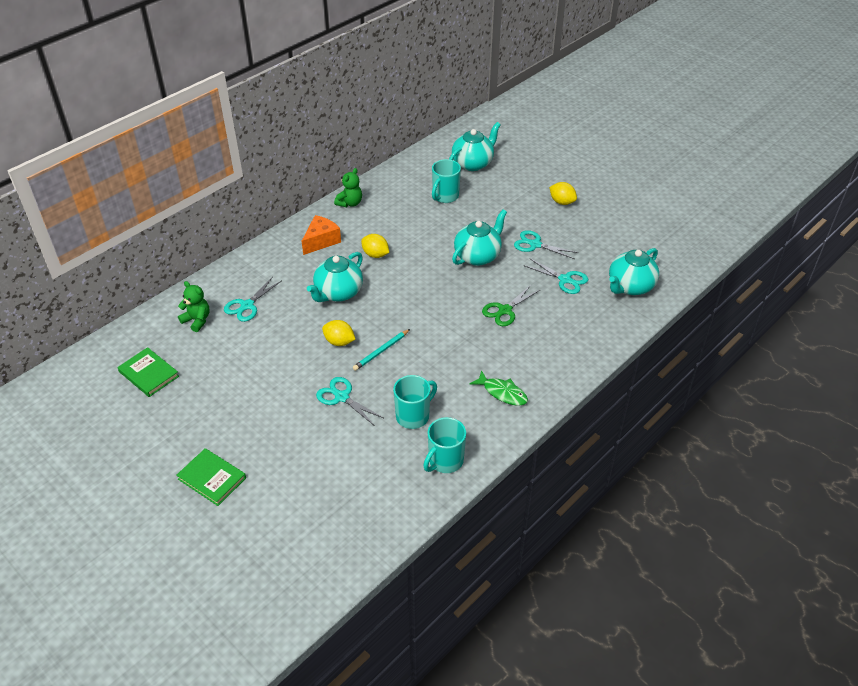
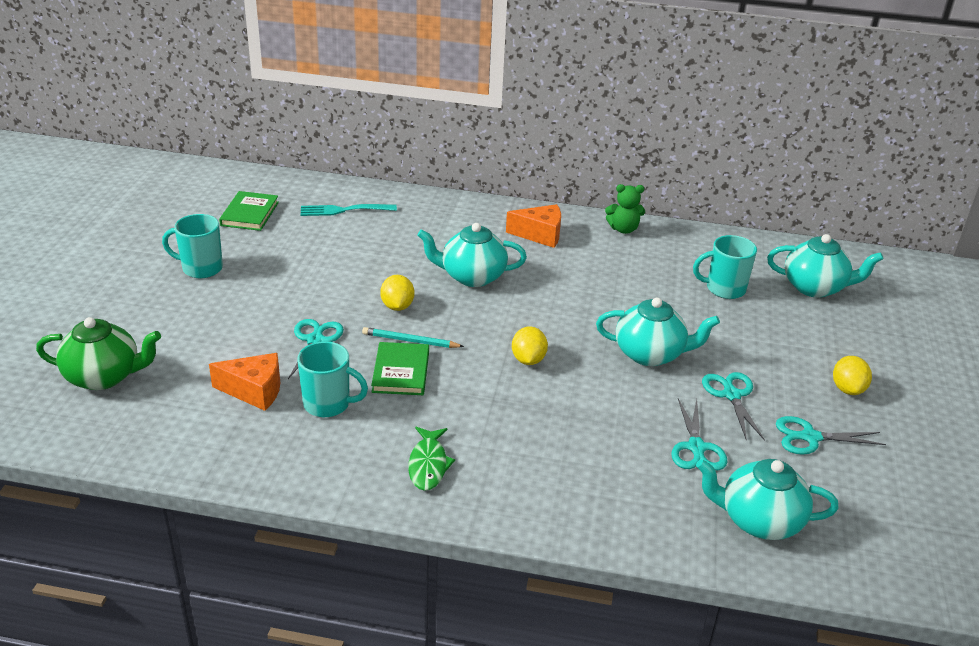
camera: 55 degrees right, 10 degrees down
(197, 320) = (344, 210): green teddy bear -> turquoise fork
(212, 478) = (140, 303): green book -> green book (401, 372)
(247, 305) = (394, 229): turquoise scissors -> turquoise scissors (810, 437)
(289, 526) = (104, 376): none -> green teapot
(371, 448) = (254, 391): none -> orange cheese
(375, 254) = (561, 278): yellow lemon -> yellow lemon (528, 360)
(445, 461) = (275, 457): turquoise mug -> turquoise mug (201, 268)
(505, 310) = (577, 413): green scissors -> none

